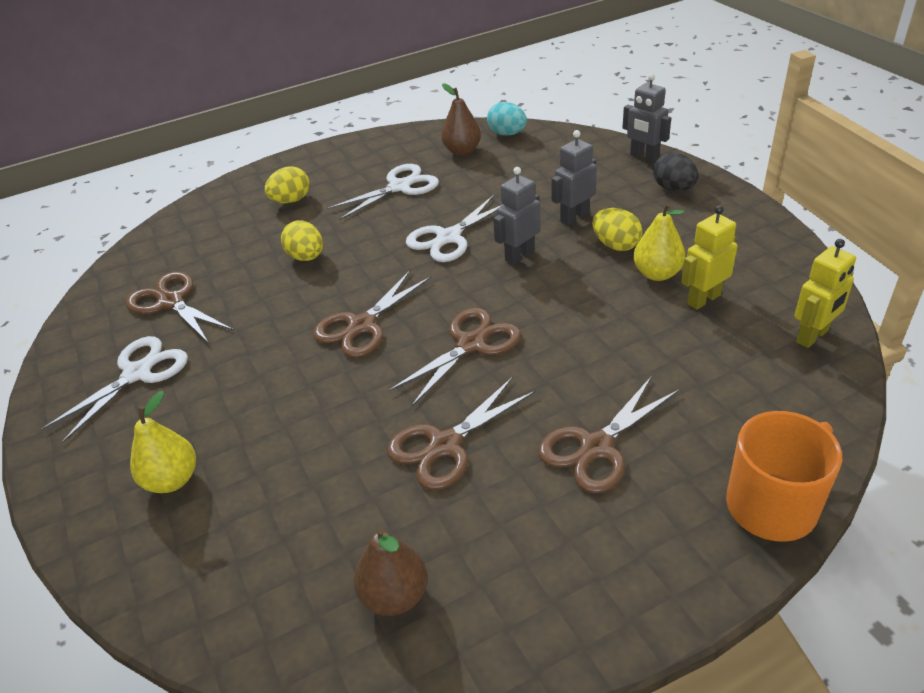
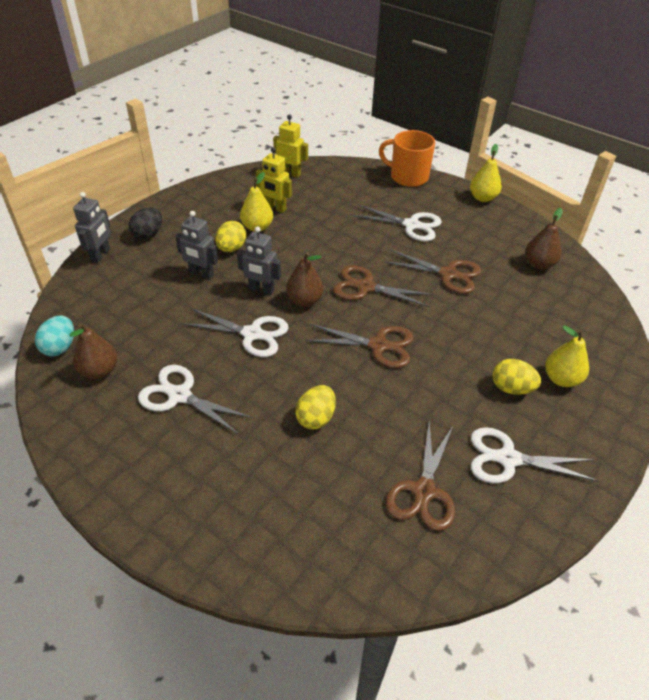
camera: 120 degrees left, 5 degrees up
(291, 200) = (227, 479): yellow egg -> yellow egg (511, 388)
(478, 285) = (304, 300): none -> brown pear
(596, 447) = (411, 225): brown scissors -> white scissors
(652, 613) = (483, 198): none -> yellow pear

